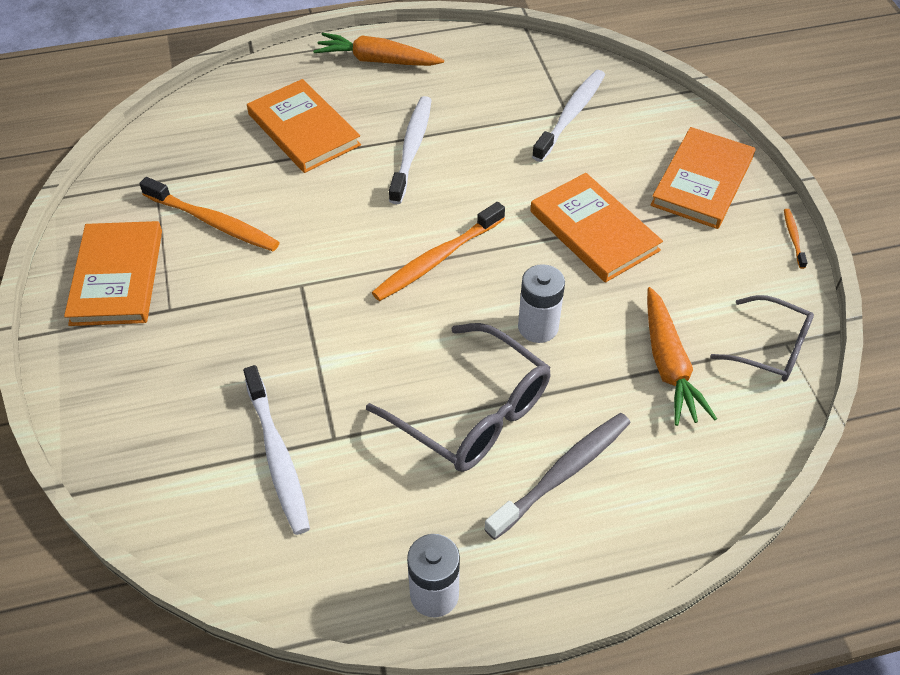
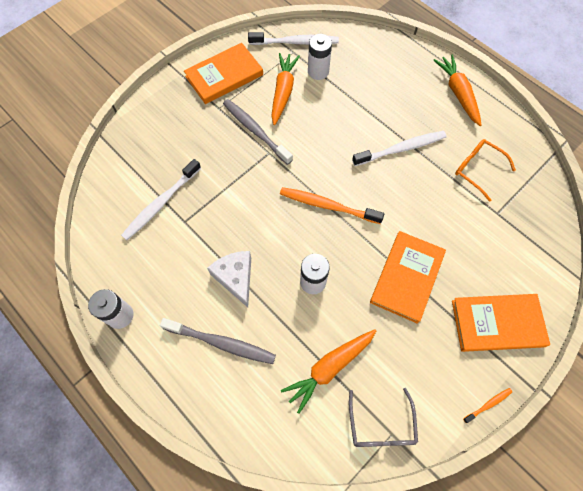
camera: 60 degrees right, 15 degrees up
(213, 222) = (283, 92): orange toothbrush -> orange carrot
(216, 170) = (318, 71): none -> white battery
(250, 283) = (255, 131): none -> grey toothbrush
(303, 129) = (376, 91): orange book -> none
(473, 412) = (235, 278): grey glasses -> white cheese
(497, 98) = (477, 170): none -> orange glasses
(571, 115) = (496, 217): white toothbrush -> white toothbrush (296, 42)

